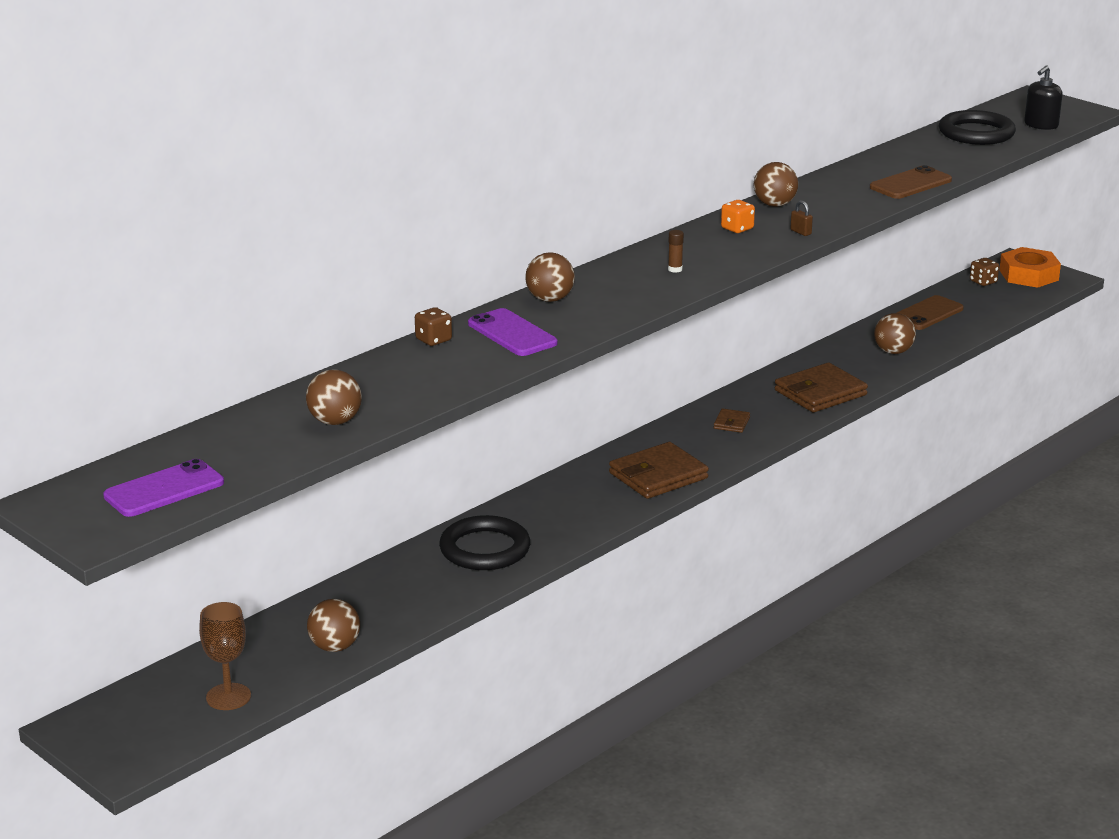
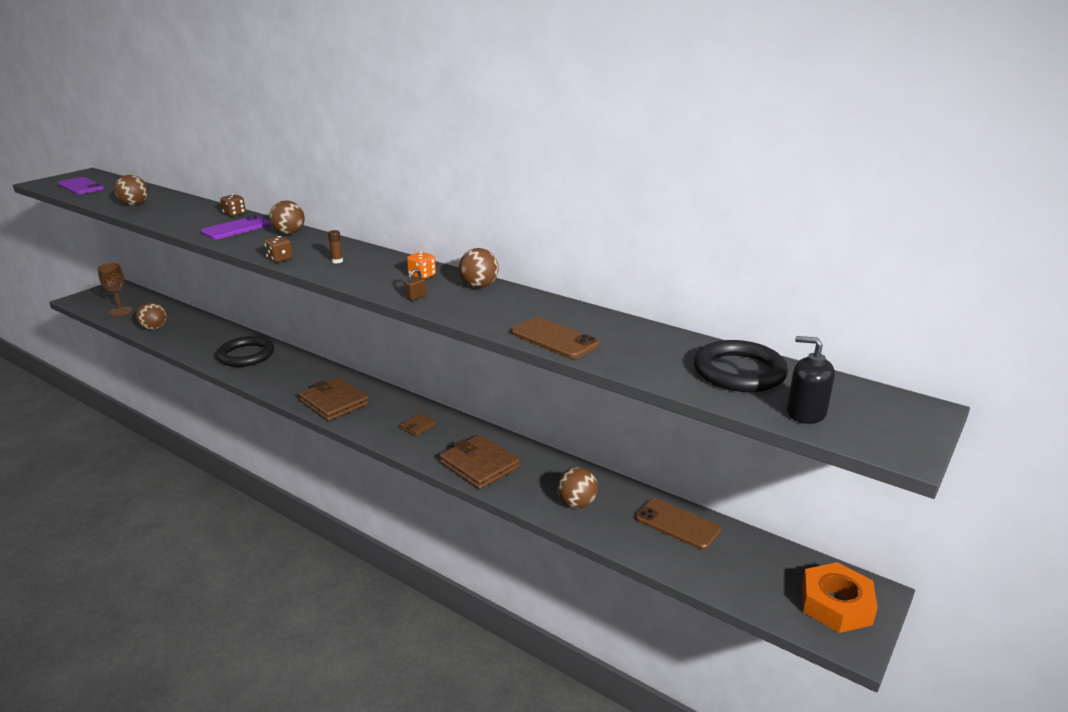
camera: 80 degrees right, 0 degrees up
(731, 423) = (418, 426): brown wallet -> brown wallet turned 60 degrees counterclockwise
(983, 282) = (789, 565): brown dice -> brown dice (280, 259)

